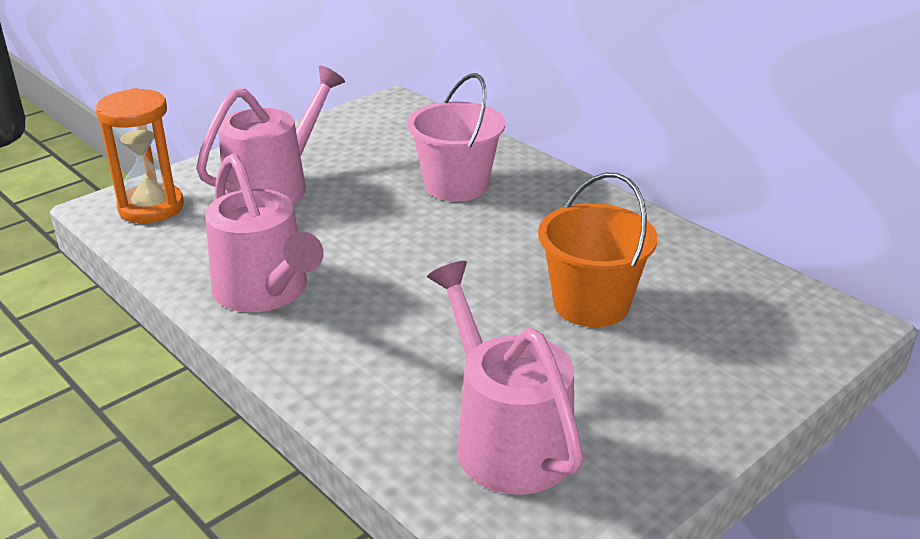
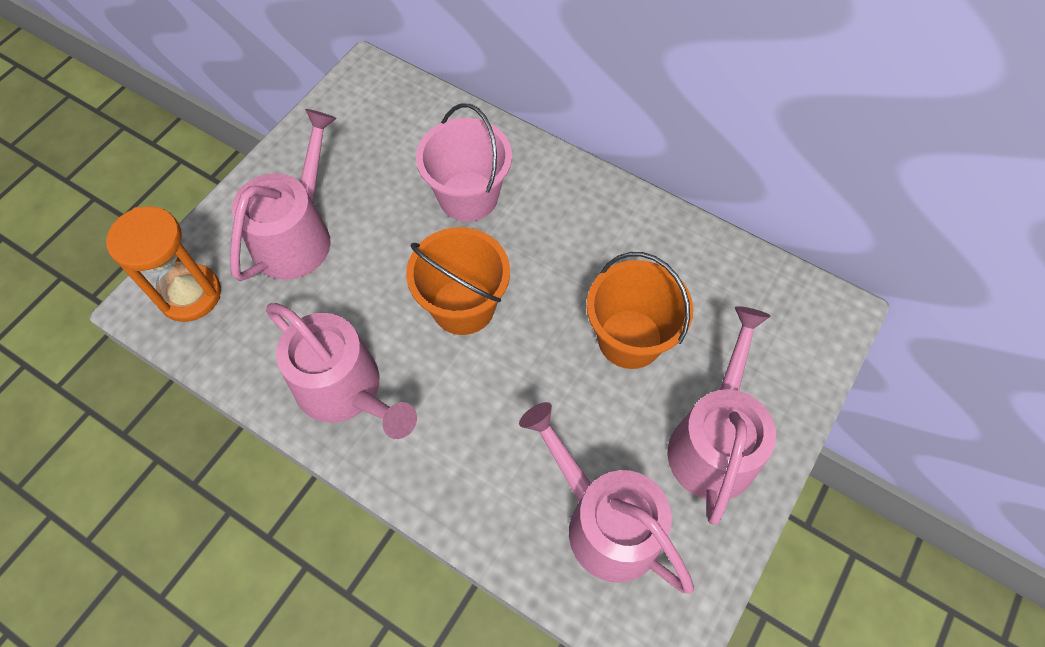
camera: 15 degrees left, 30 degrees up
(417, 254) = (463, 306): none -> orange bucket
(664, 398) = (714, 442): none -> pink watering can

